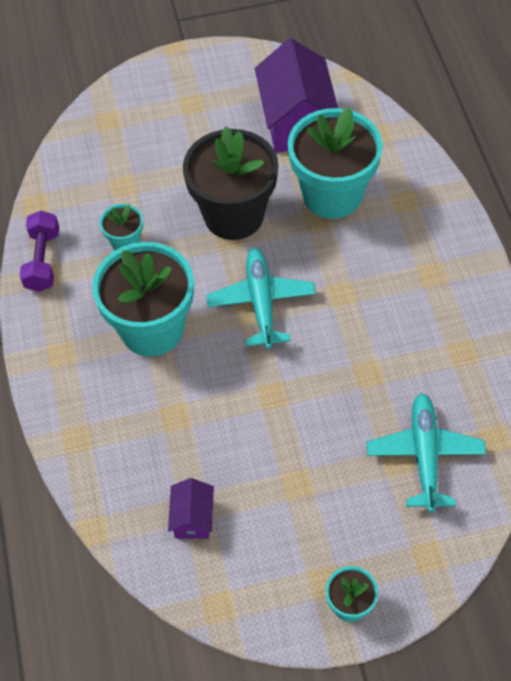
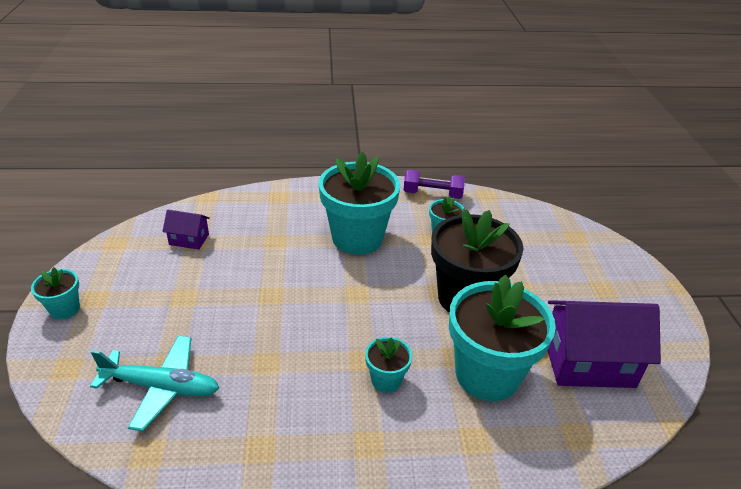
camera: 95 degrees right, 20 degrees down
(261, 302) = (366, 302): turquoise plane -> none
(361, 270) = (386, 380): none -> turquoise flower pot

